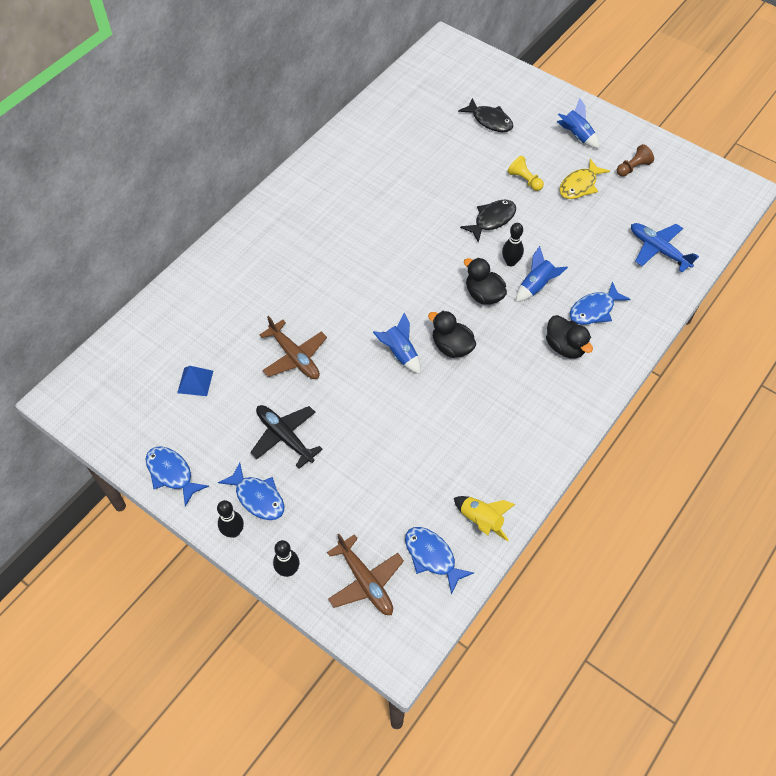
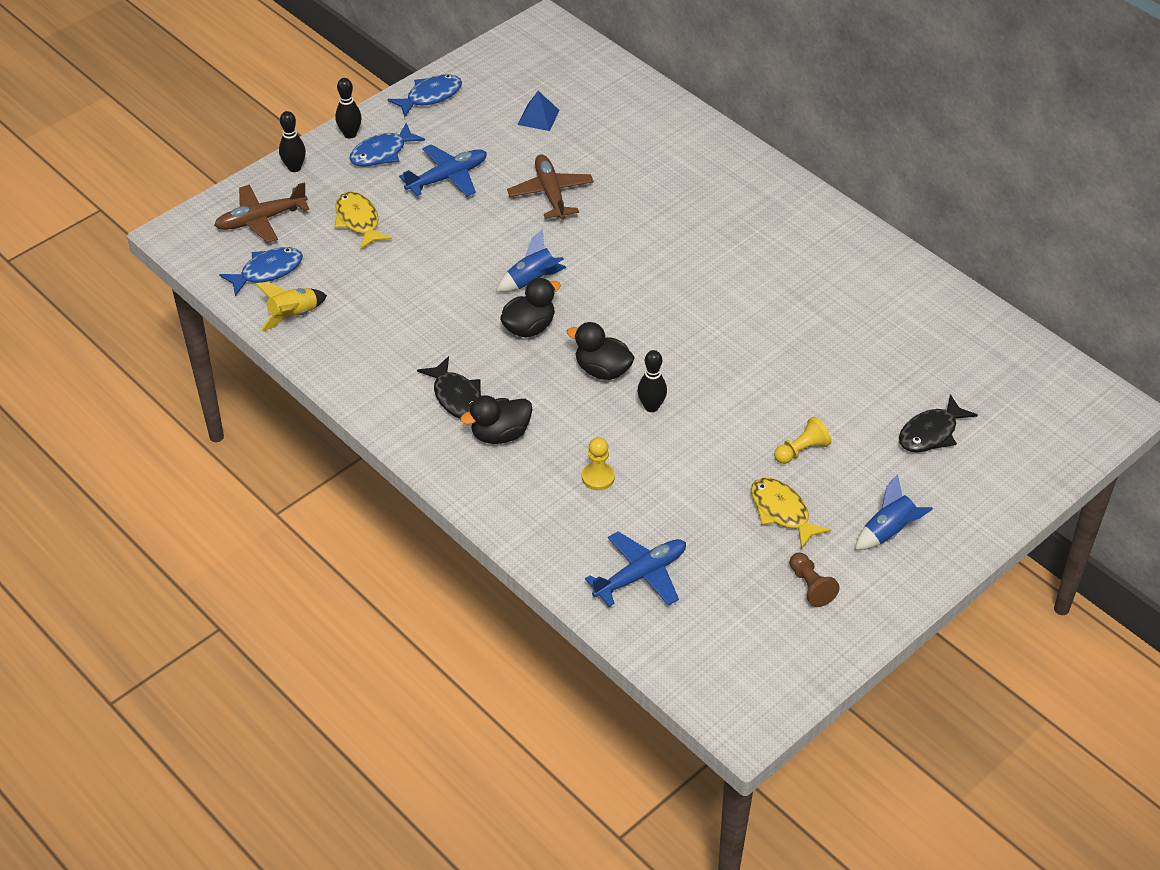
camera: 100 degrees right, 10 degrees down
(285, 437) = (447, 178): black plane -> blue plane
(294, 357) = (551, 193): brown plane -> brown plane turned 105 degrees clockwise
(353, 496) = (358, 221): none -> yellow fish
(483, 295) = (602, 370): black duck -> black duck turned 120 degrees counterclockwise
(492, 220) = (730, 401): black fish -> black fish (456, 397)
(536, 286) = (605, 425): blue rocket -> none
(585, 283) = (598, 477): none -> yellow pawn
(594, 310) = (551, 477): blue fish -> none

